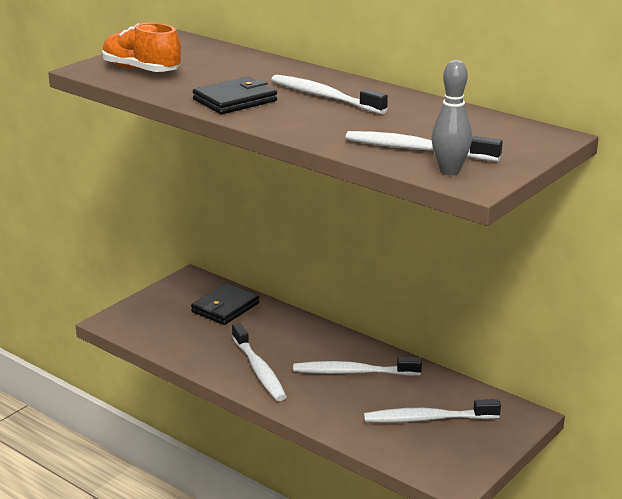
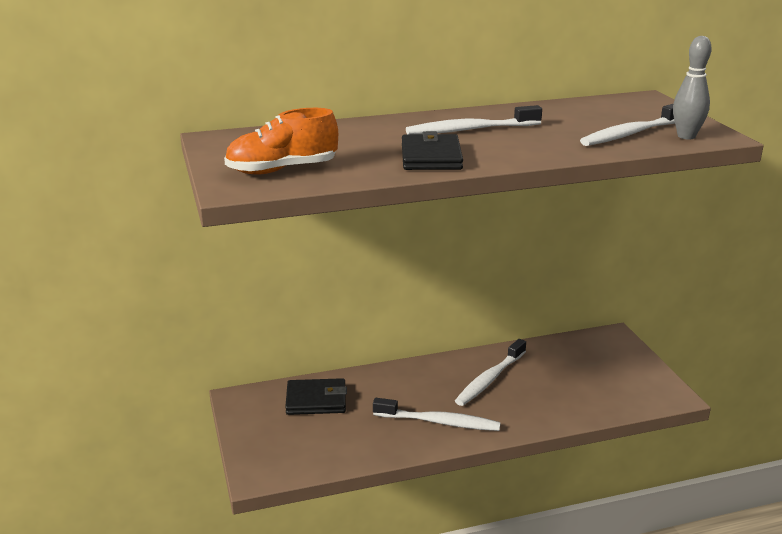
camera: 55 degrees left, 0 degrees up
(225, 307) = (316, 400): black wallet -> black wallet turned 75 degrees counterclockwise
(428, 419) = (584, 374): white toothbrush -> none

